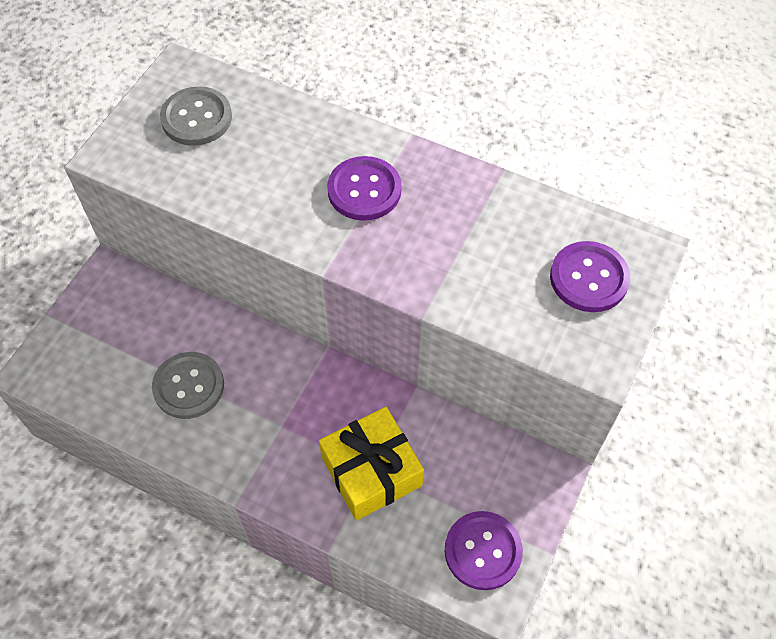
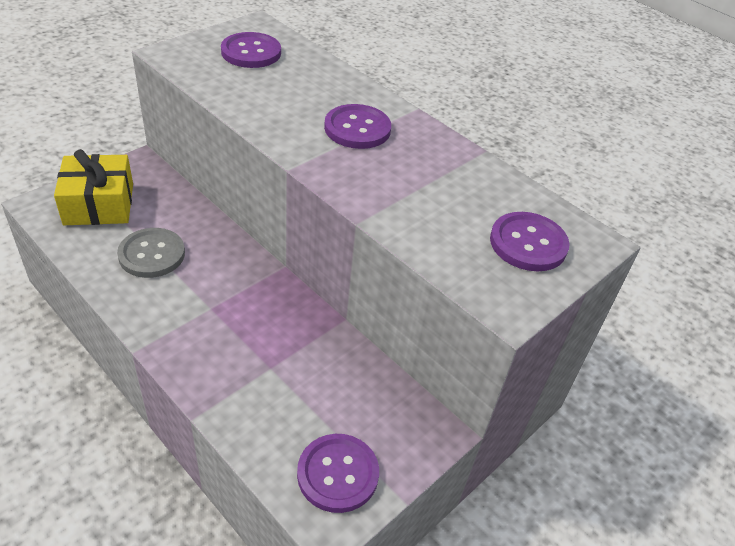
camera: 15 degrees right, 15 degrees down
(196, 118) = (251, 52): grey button -> purple button
(371, 471) = (268, 369): yellow gift -> yellow gift (99, 204)

